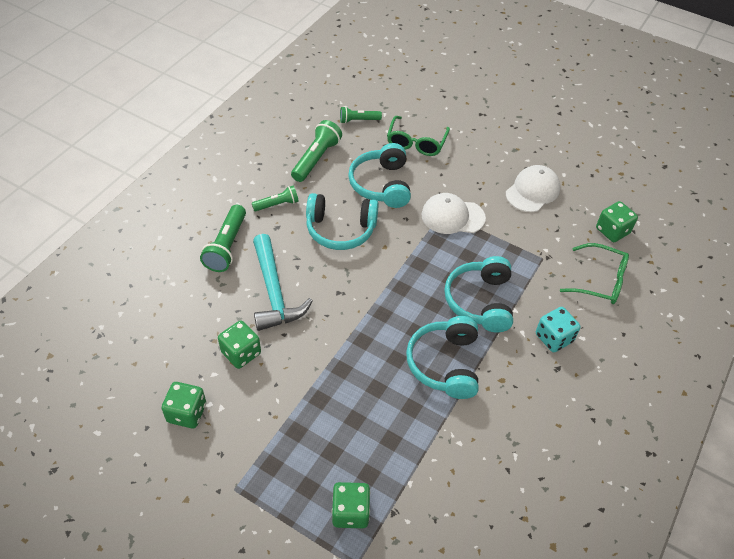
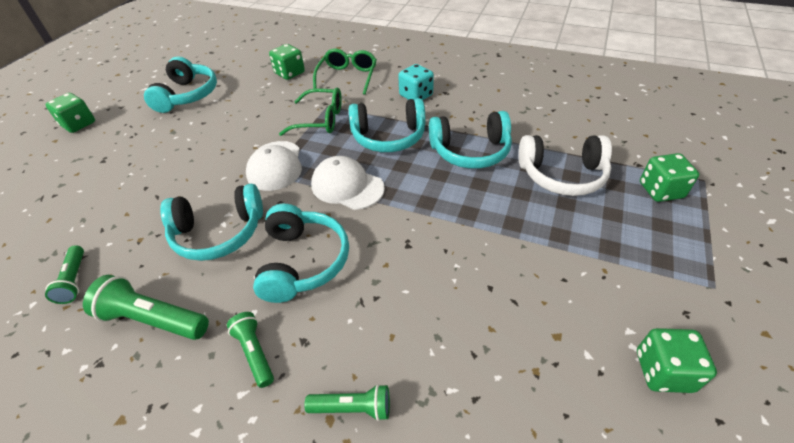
camera: 95 degrees left, 5 degrees down
(226, 246) = (353, 408): green flashlight -> green flashlight, size x0.62
(241, 353) = (540, 329): green dice -> green dice (79, 124)
(274, 292) = (426, 315): turquoise hammer -> none
(392, 431) = (562, 175): none -> white headphones
(416, 143) = (143, 210): green glasses -> green glasses (320, 120)
(532, 191) = (238, 116): white cap -> white cap (347, 186)
(574, 154) = (187, 95): none -> turquoise headphones

